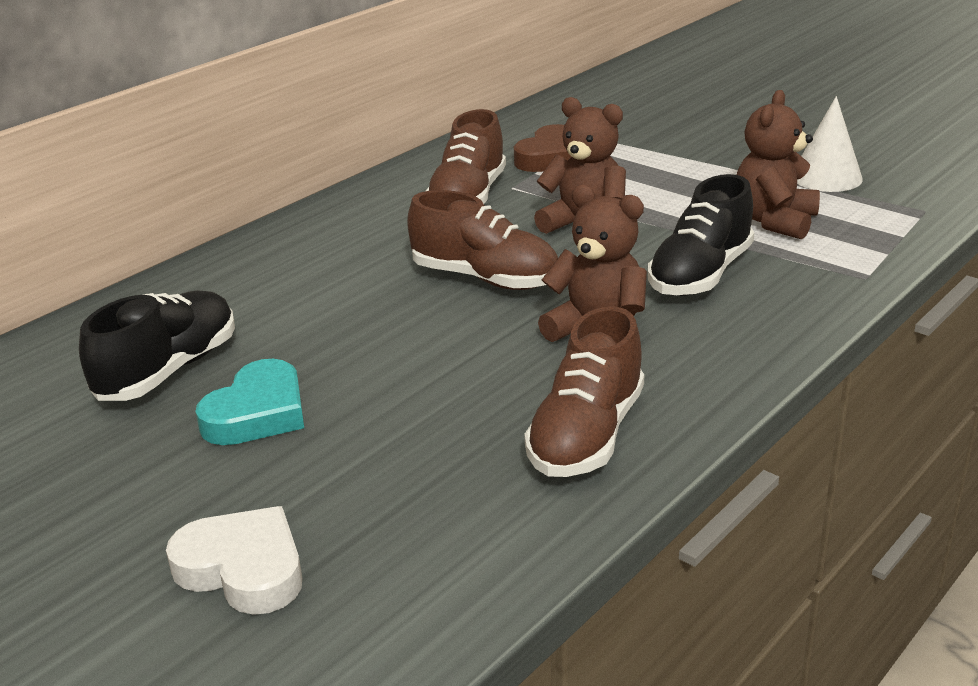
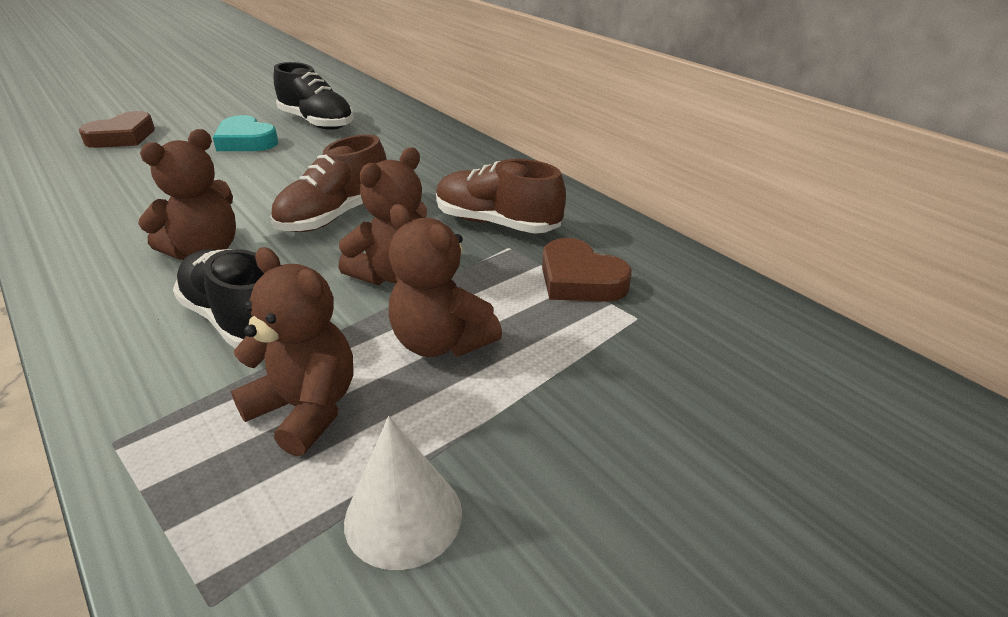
camera: 100 degrees right, 5 degrees up
(243, 569) = (122, 137): white heart -> brown heart
(586, 435) = (92, 227): brown shoe -> none
(667, 192) = (441, 342): none -> brown teddy bear

